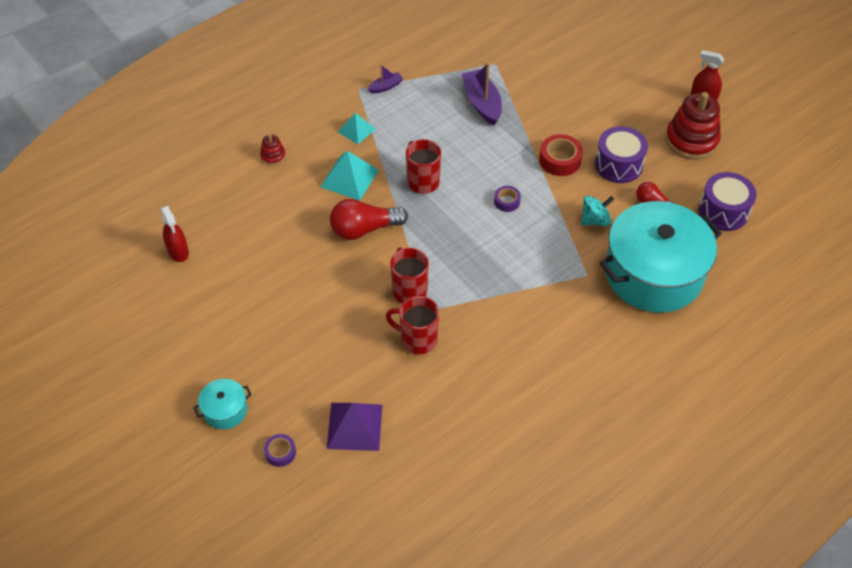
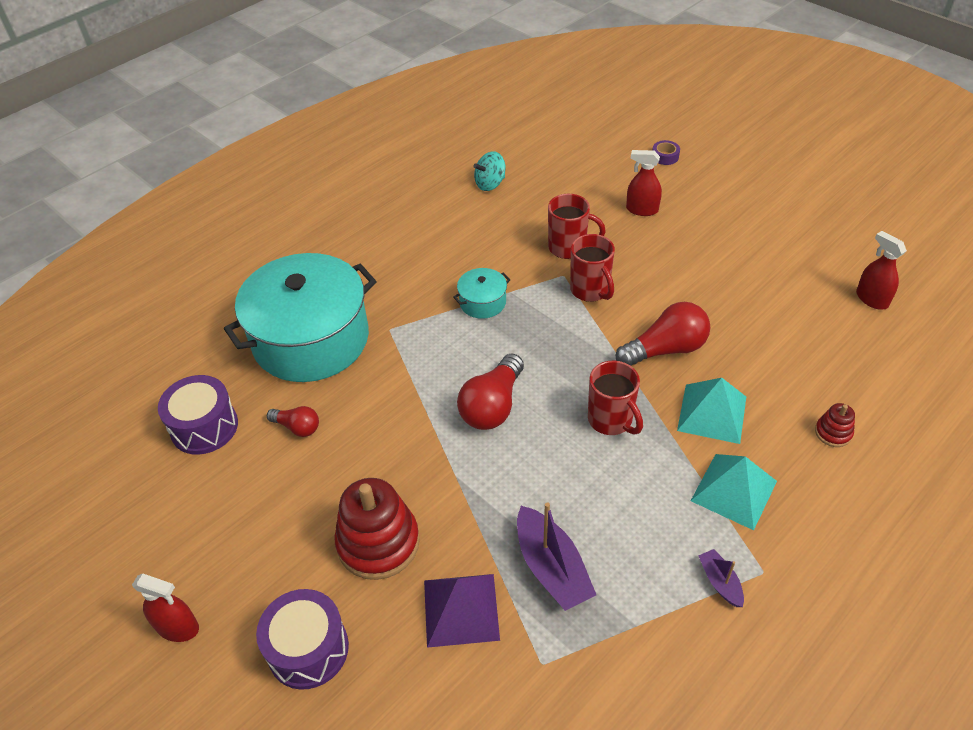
camera: 175 degrees right, 5 degrees down
(225, 410) = (730, 177): turquoise pot -> turquoise pot (482, 302)
(333, 377) = (642, 210): none -> red spray bottle
(354, 426) = (607, 179): purple pyramid -> purple pyramid (461, 609)
(356, 130) = (734, 491): turquoise pyramid -> turquoise pyramid, size x1.56
(385, 87) = (720, 582): purple boat -> purple boat turned 105 degrees clockwise
(507, 201) = (492, 406): purple tape -> red light bulb
(560, 160) = (422, 477): red tape -> none
(595, 220) = (376, 394): turquoise spinning top -> turquoise spinning top (490, 184)
(618, 164) = (337, 480): purple drum -> purple drum (308, 649)
(691, 140) = (219, 536): red stacking toy -> red stacking toy (378, 542)

